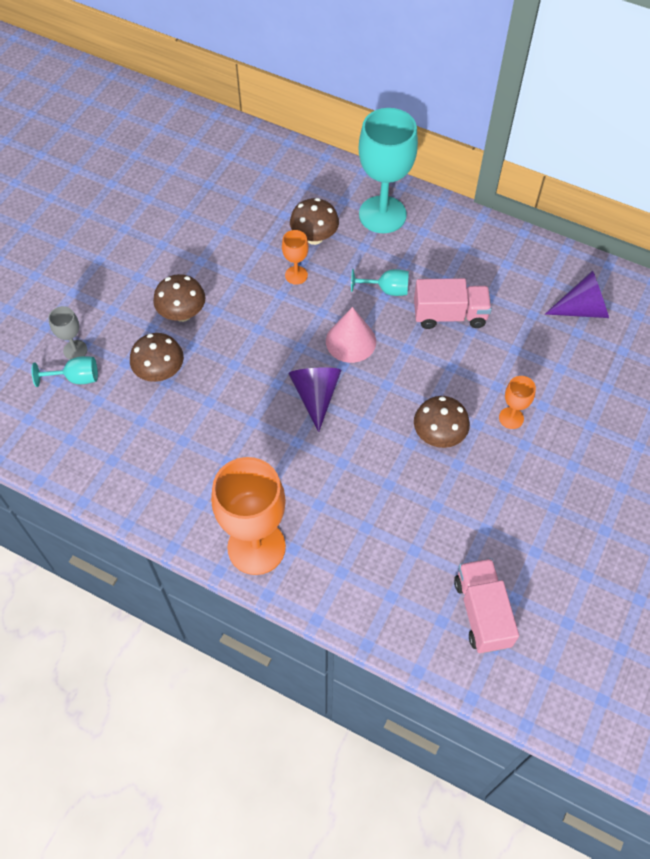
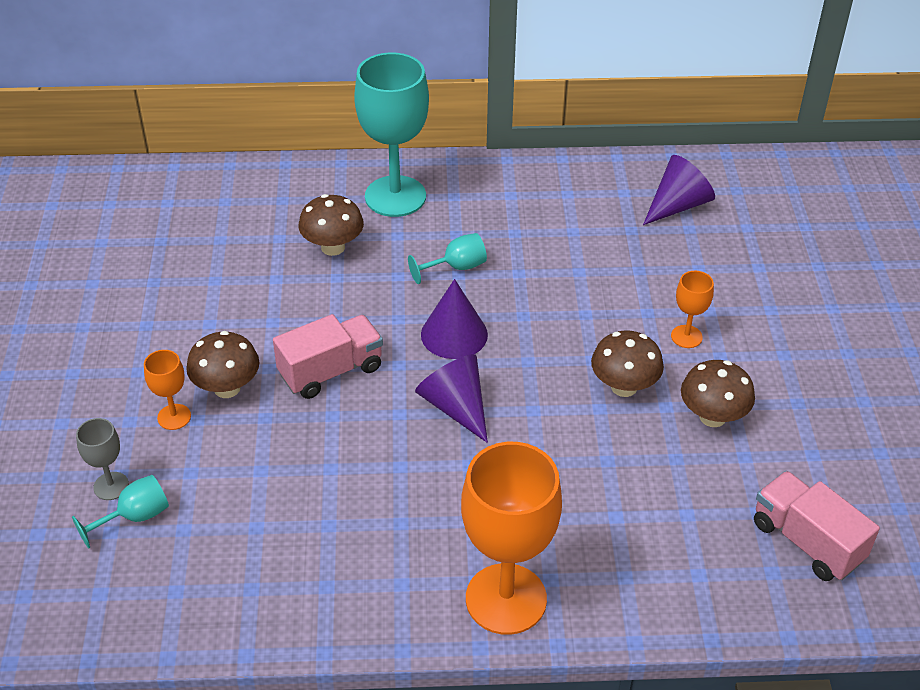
camera: 30 degrees left, 15 degrees down
(160, 372) = (244, 463): brown mushroom -> brown mushroom (712, 417)
(296, 275) = (339, 293): orange goblet -> orange goblet (174, 417)
(351, 341) = (454, 334): pink cone -> purple cone
(449, 315) = (544, 265): pink truck -> pink truck (331, 371)

